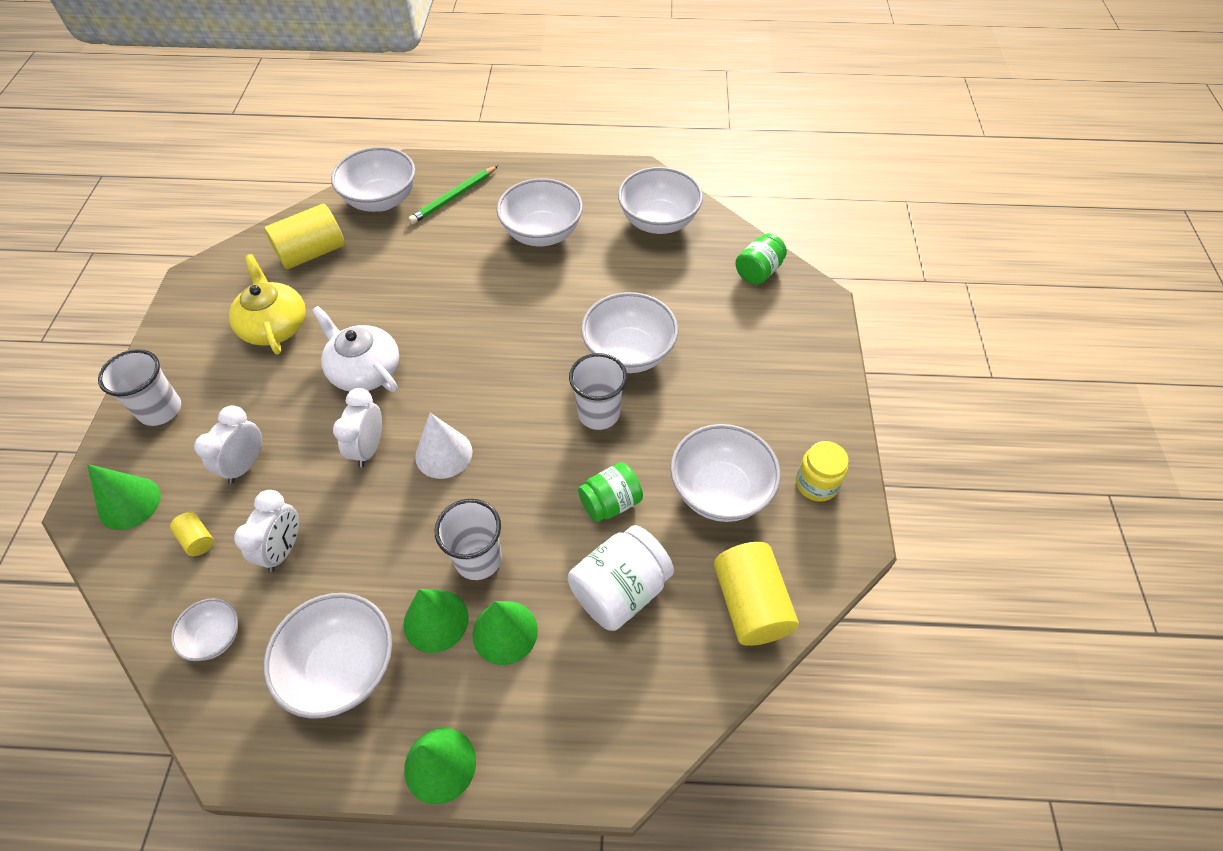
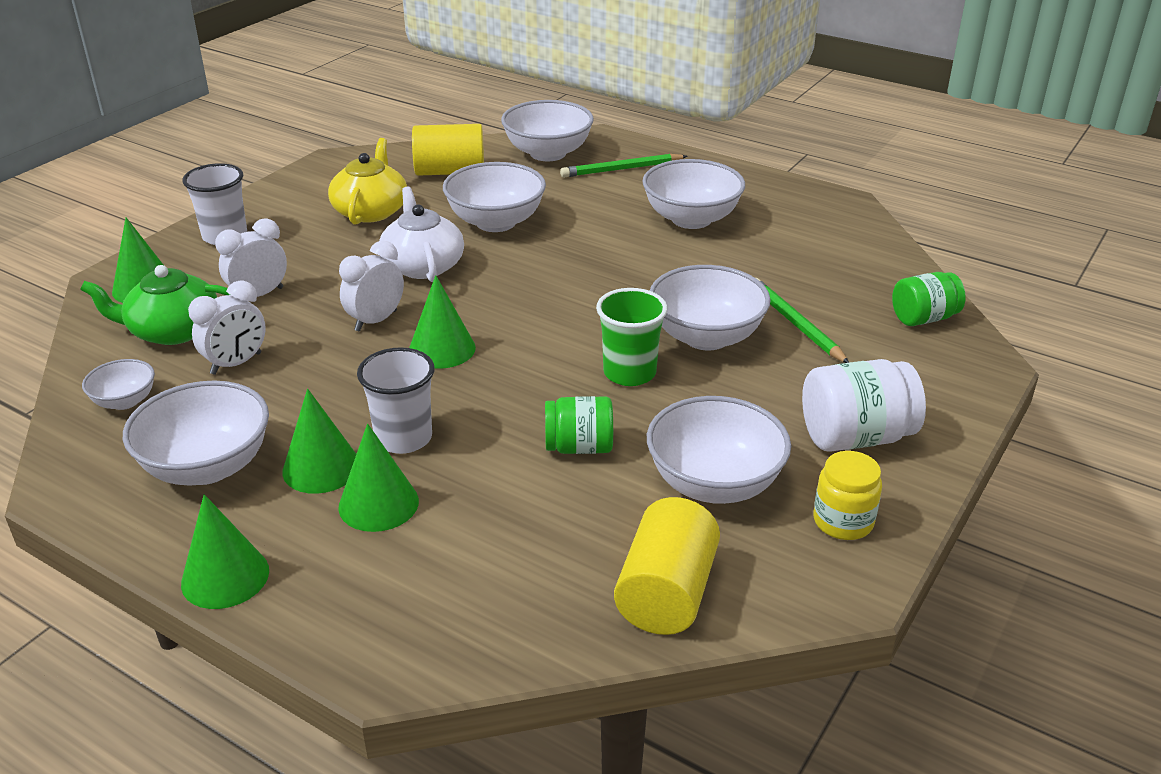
camera: 30 degrees right, 20 degrees down
(197, 539) = (173, 331): yellow cylinder -> green teapot
(443, 454) = (442, 349): white cone -> green cone
(598, 413) = (629, 373): white cup -> green cup
(620, 590) = (526, 520): white jar -> white jar (855, 437)
(658, 221) = (833, 245): white bowl -> white bowl (496, 222)
(680, 313) = (795, 323): none -> green pencil

